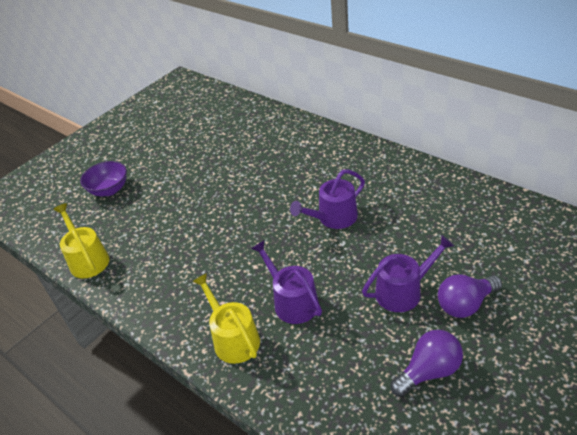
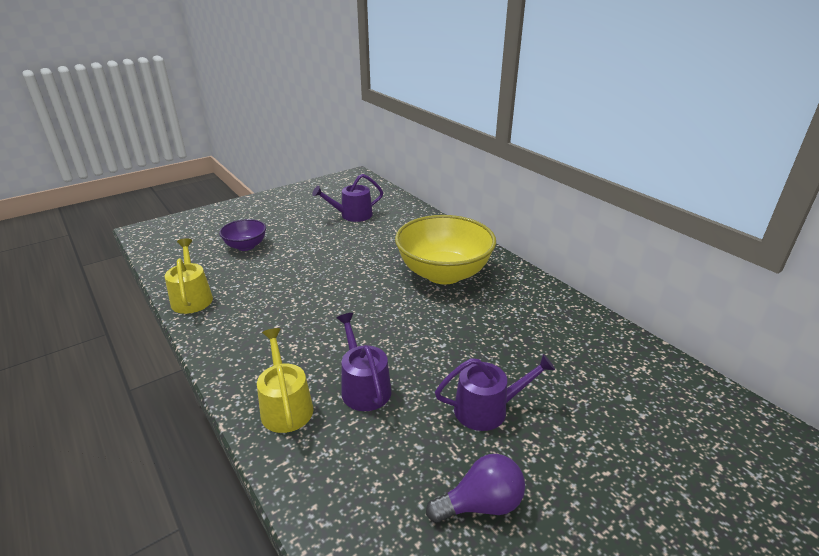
camera: 10 degrees right, 10 degrees down
(314, 171) = (443, 273): none -> yellow bowl
(333, 218) = (444, 319): purple watering can -> purple watering can (352, 215)
(465, 304) = (553, 442): purple light bulb -> none

